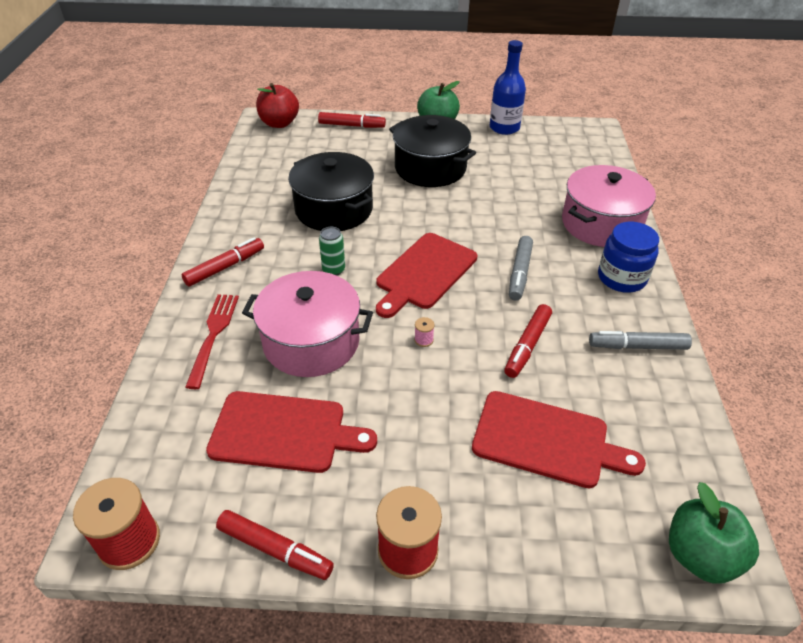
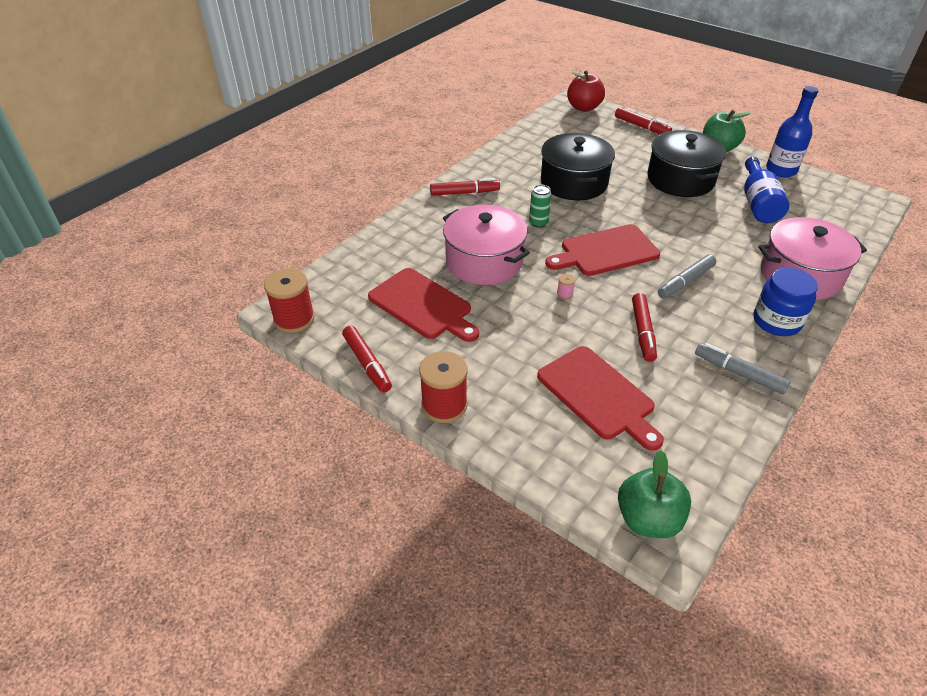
camera: 35 degrees right, 0 degrees up
(213, 335) = (424, 231): red fork -> none
(513, 167) = (758, 203): none -> blue bottle
(527, 345) = (643, 332): red marker -> red marker turned 60 degrees counterclockwise

